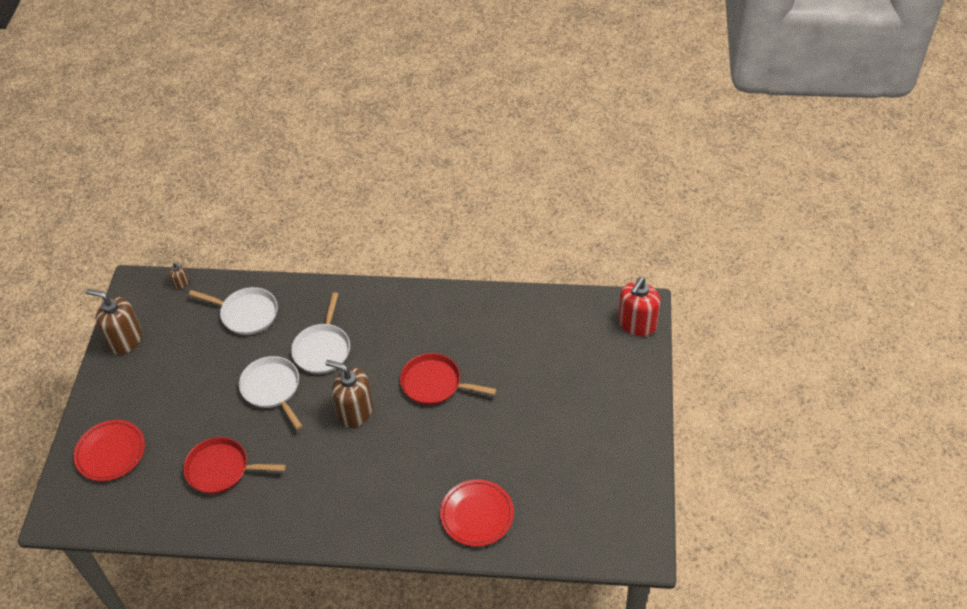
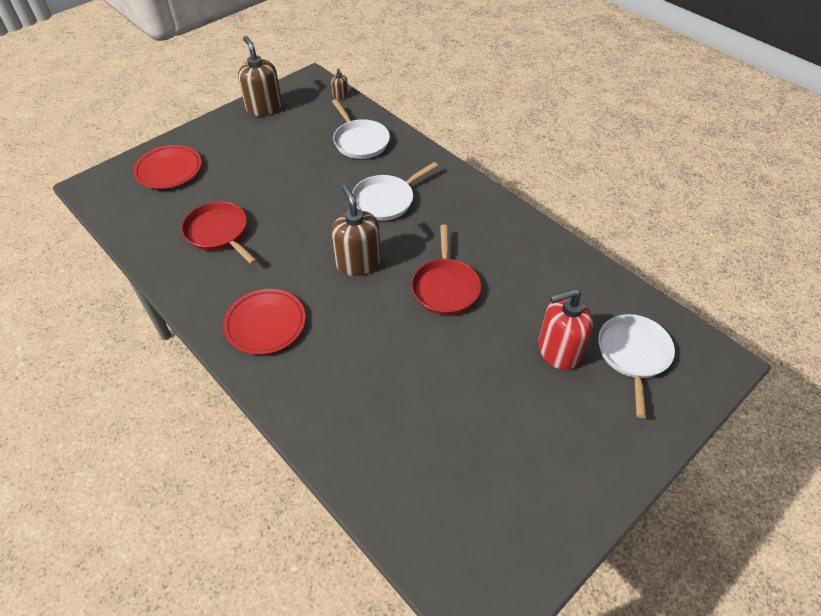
camera: 40 degrees right, 0 degrees up
(272, 388) = (318, 202): white pan -> white pan (633, 354)
(434, 383) = (445, 287): red pan -> red pan turned 150 degrees counterclockwise
(477, 515) = (361, 428): red plate -> red plate (265, 324)
(637, 324) = (700, 373): red soap dispenser -> red soap dispenser (558, 350)

